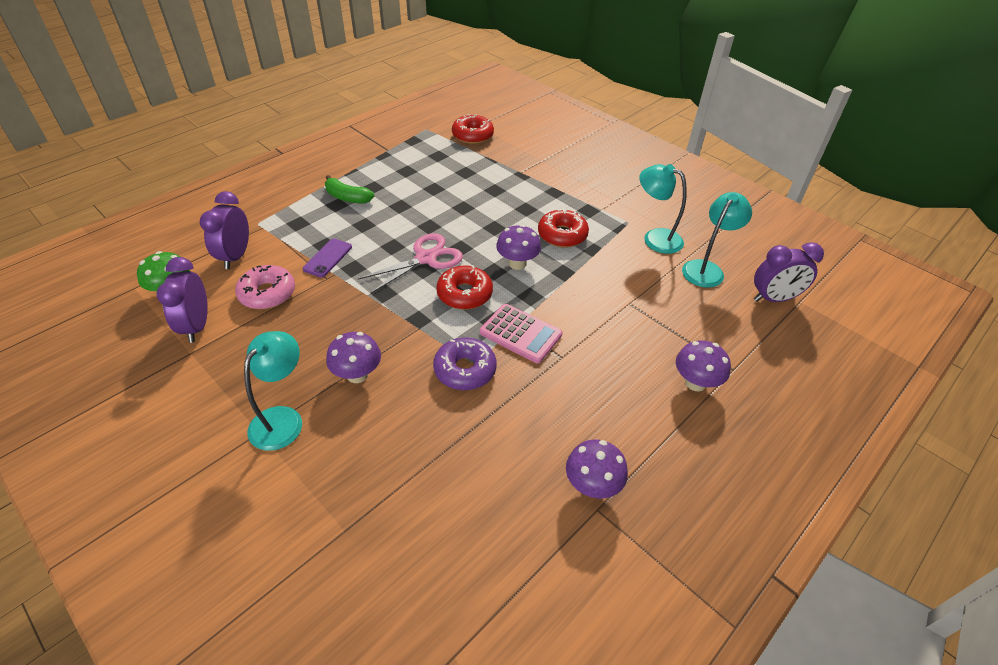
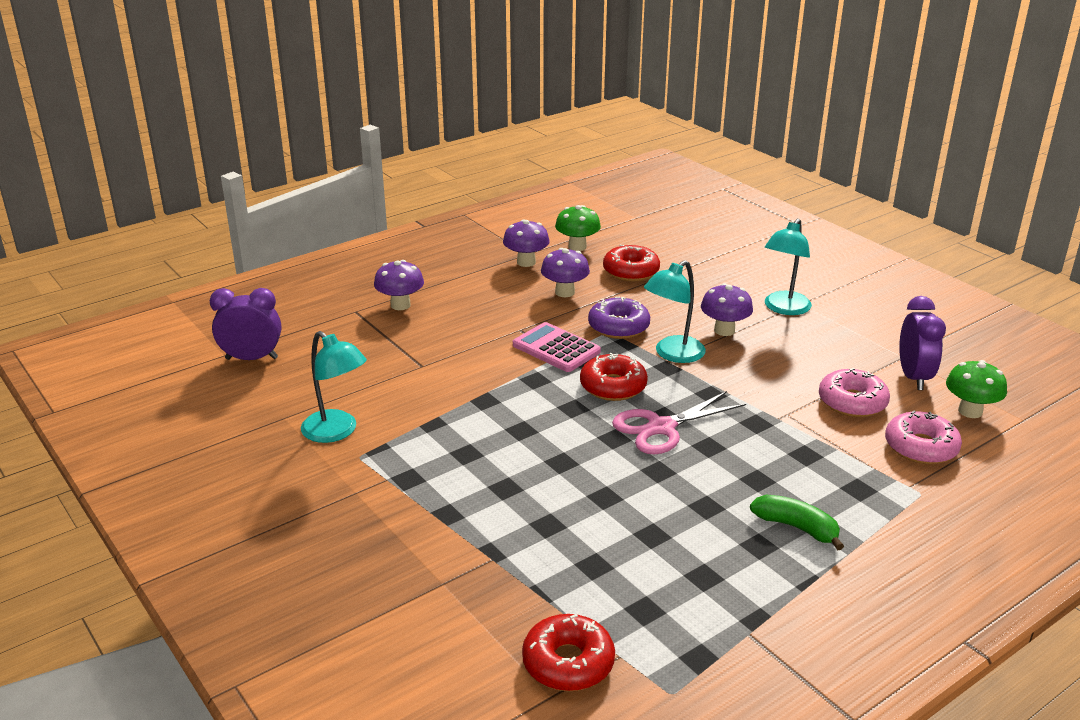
camera: 170 degrees left, 15 degrees down
(236, 256) = (921, 447): purple clock -> pink donut
(328, 258) = (794, 437): purple phone -> none
(517, 263) = (540, 413): purple mushroom -> purple mushroom (564, 292)
(534, 537) = (577, 247): none -> green mushroom
(562, 235) = (466, 445): red donut -> red donut (631, 271)
(706, 269) = (300, 392): turquoise lamp -> turquoise lamp (673, 354)

